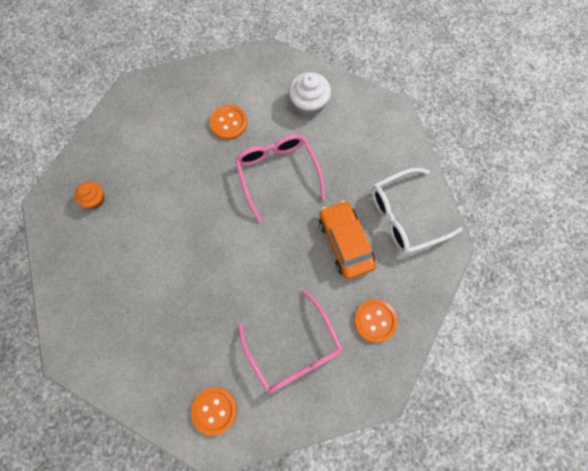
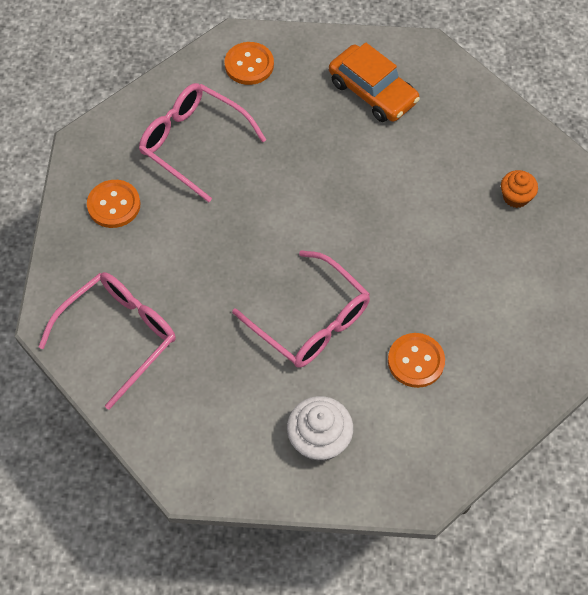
camera: 155 degrees right, 10 degrees down
(345, 243) = (183, 273): orange car -> orange car (372, 92)
(404, 216) = (120, 335): white glasses -> pink glasses

